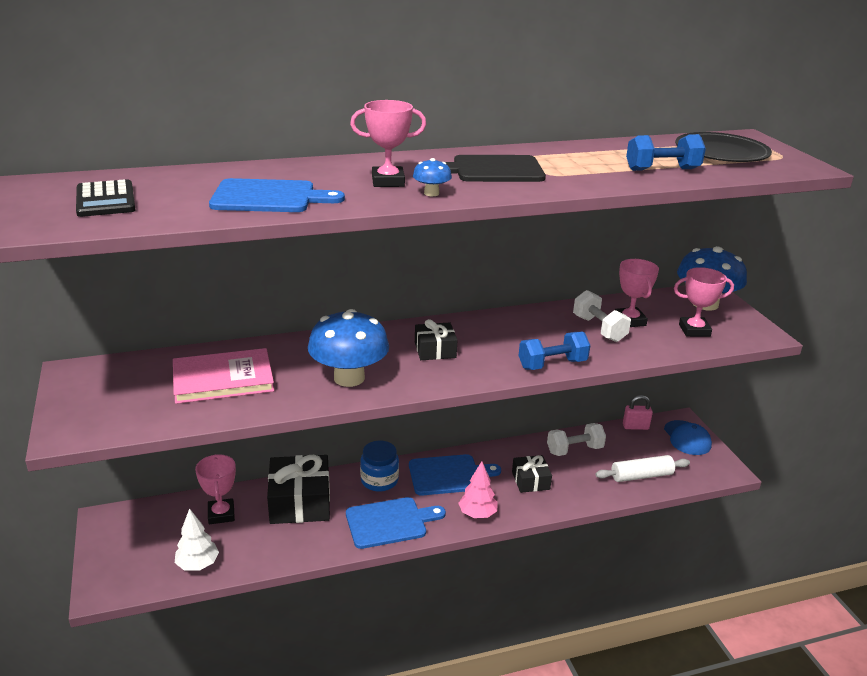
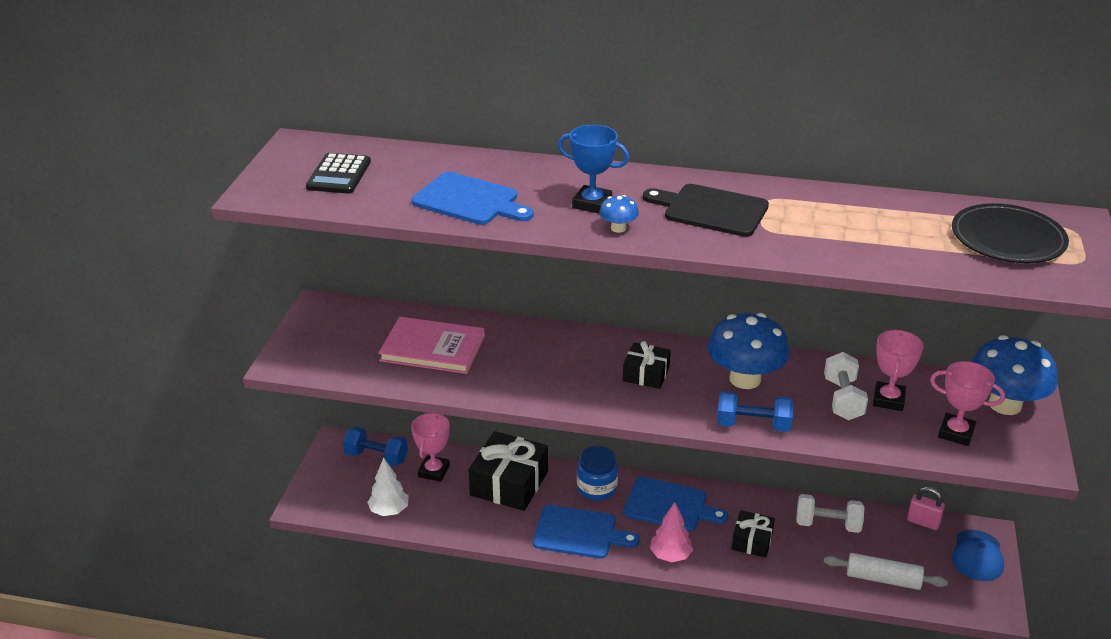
camera: 30 degrees right, 5 degrees up
(349, 378) = (542, 380): blue mushroom -> blue mushroom (745, 379)
(388, 181) = (592, 204): pink trophy -> blue trophy
(662, 169) = (900, 249): blue dumbbell -> blue dumbbell (376, 457)

